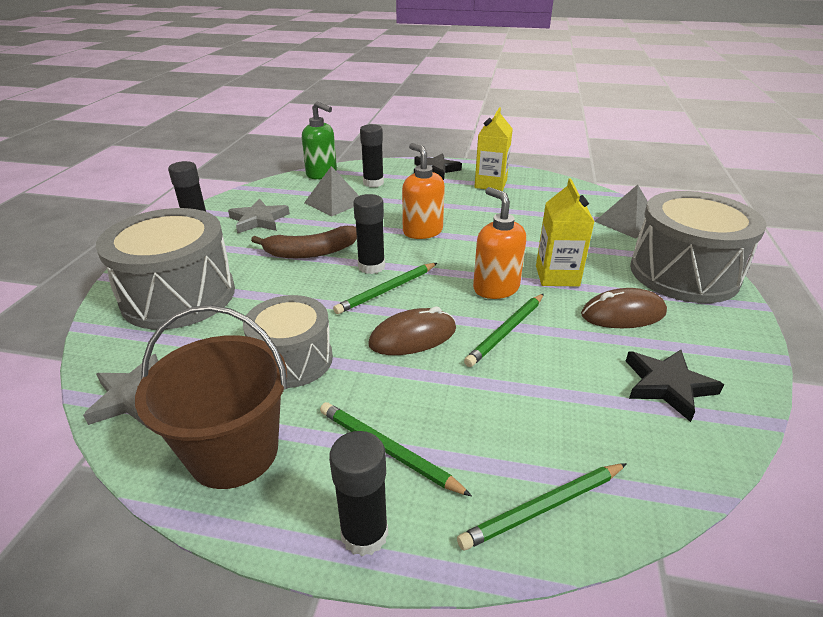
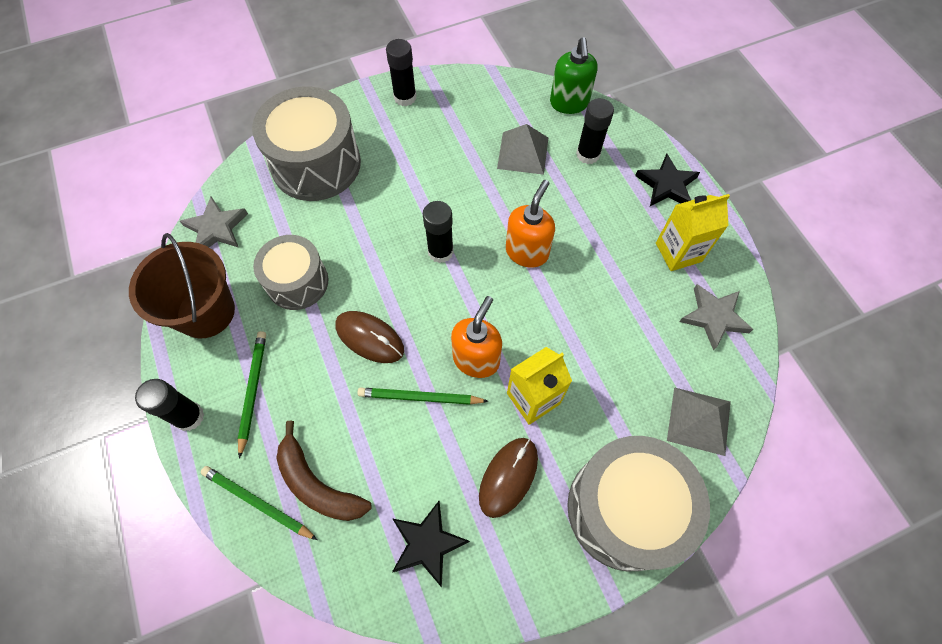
camera: 55 degrees right, 30 degrees up
(259, 220) = (448, 125): grey star -> grey star (714, 317)
(311, 252) = (429, 197): brown banana -> brown banana (318, 484)
(387, 290) = (416, 284): green pencil -> none
(623, 314) = (508, 477): brown mouse -> brown mouse turned 75 degrees clockwise

